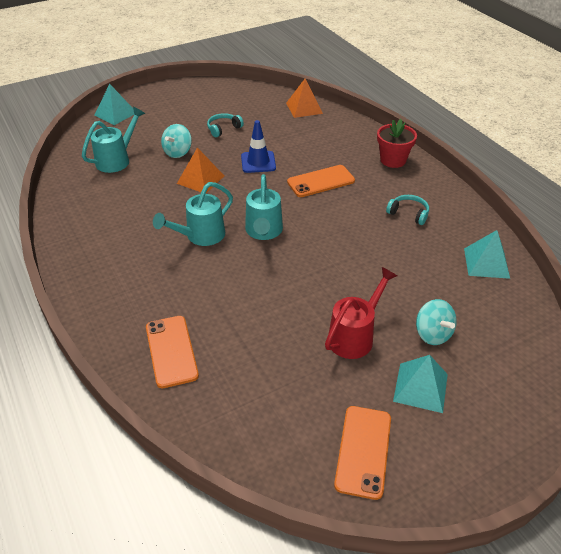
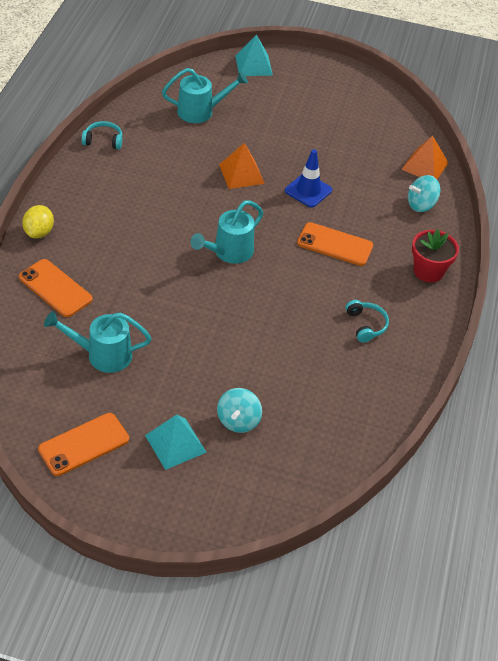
camera: 40 degrees right, 5 degrees up
(99, 320) = (39, 232): none -> yellow lemon
(171, 351) = (55, 288): orange phone -> orange phone turned 75 degrees counterclockwise
(178, 152) = (256, 136): turquoise spinning top -> turquoise spinning top (421, 205)
(200, 236) = (179, 221): turquoise watering can -> turquoise watering can (102, 355)
(223, 129) = (323, 139): turquoise headphones -> turquoise headphones (103, 140)
(355, 336) = (182, 376): red watering can -> none
(486, 263) = (365, 410): turquoise pyramid -> none

